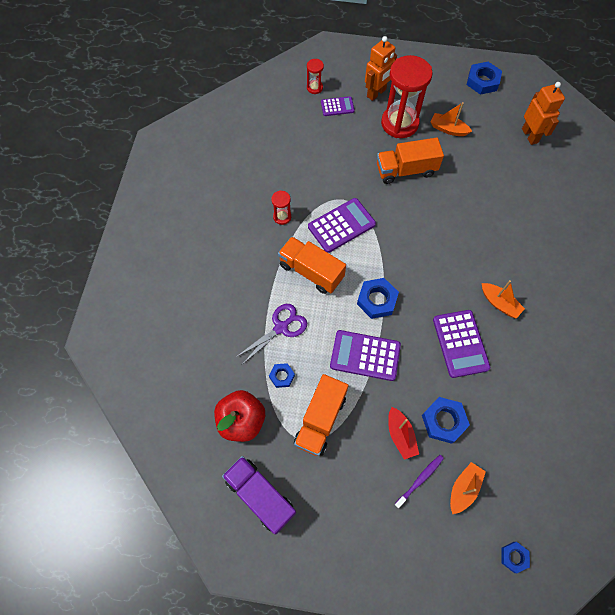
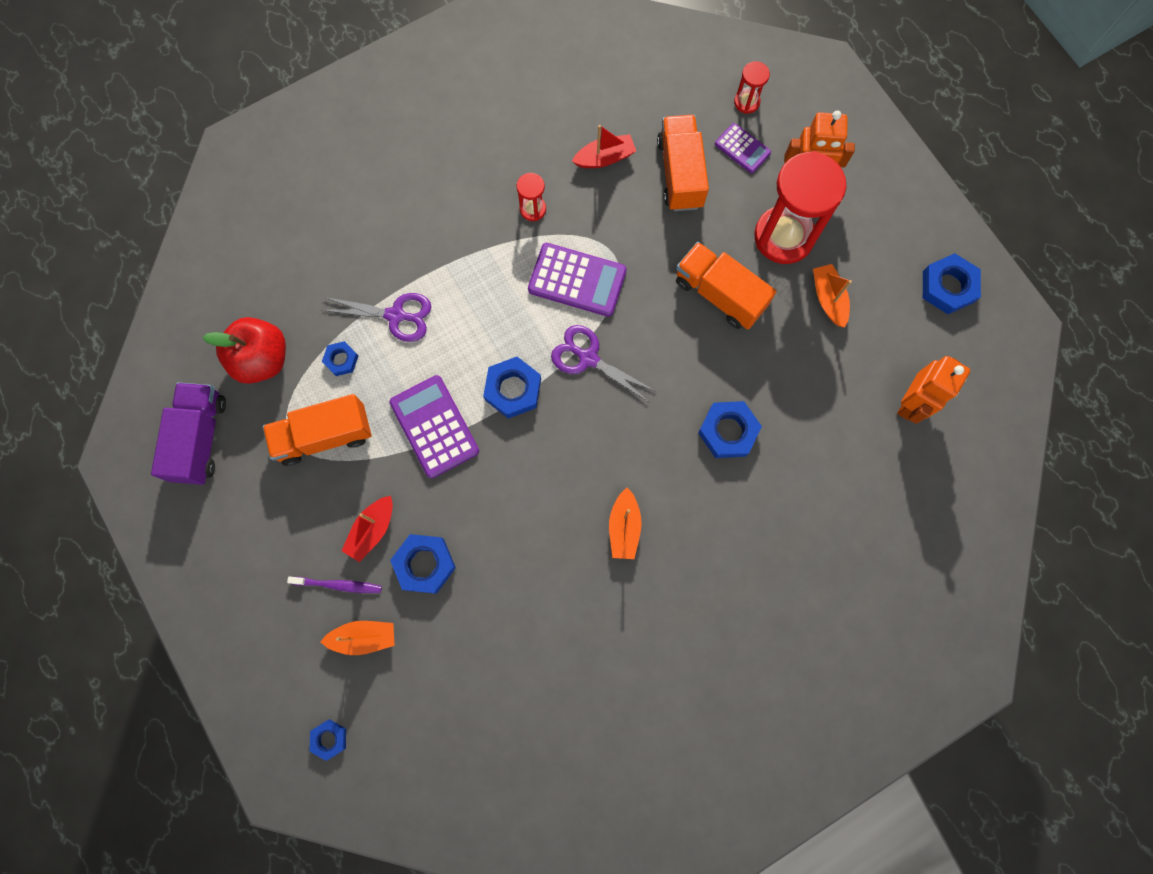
camera: 50 degrees right, 10 degrees up
(285, 165) = (605, 158): none -> red boat
(311, 271) = (489, 293): orange truck -> orange truck (680, 173)
(390, 252) = (588, 358): none -> purple scissors
(460, 343) = (534, 518): purple calculator -> none
(483, 219) = (728, 431): none -> blue nut

